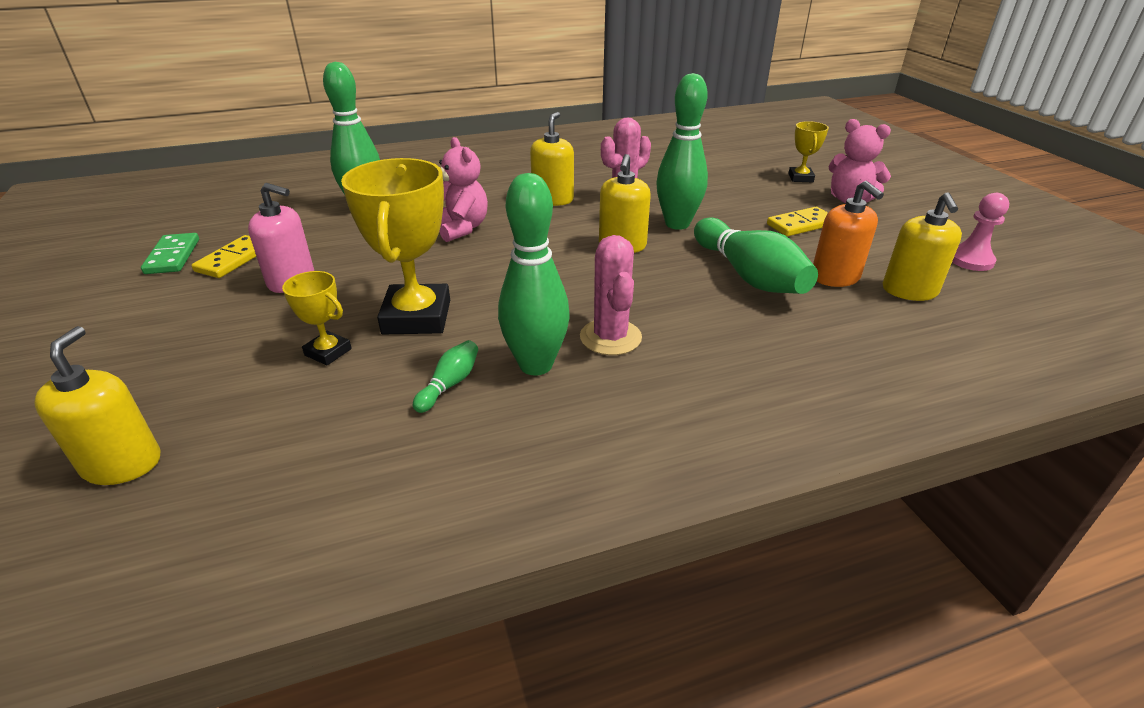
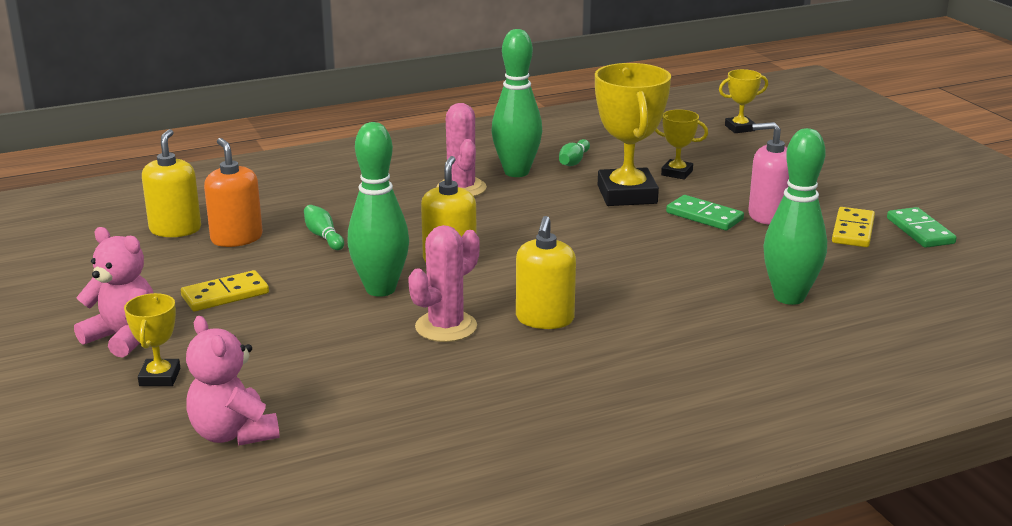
camera: 175 degrees right, 10 degrees down
(122, 464) = (740, 128): yellow soap dispenser -> yellow trophy
(357, 283) = (704, 216): none -> green domino
(461, 228) = (642, 273): pink teddy bear -> pink teddy bear (233, 434)
(748, 276) = (323, 236): green bowling pin -> green bowling pin, size x0.46
(970, 260) = (73, 260): pink pawn -> none

